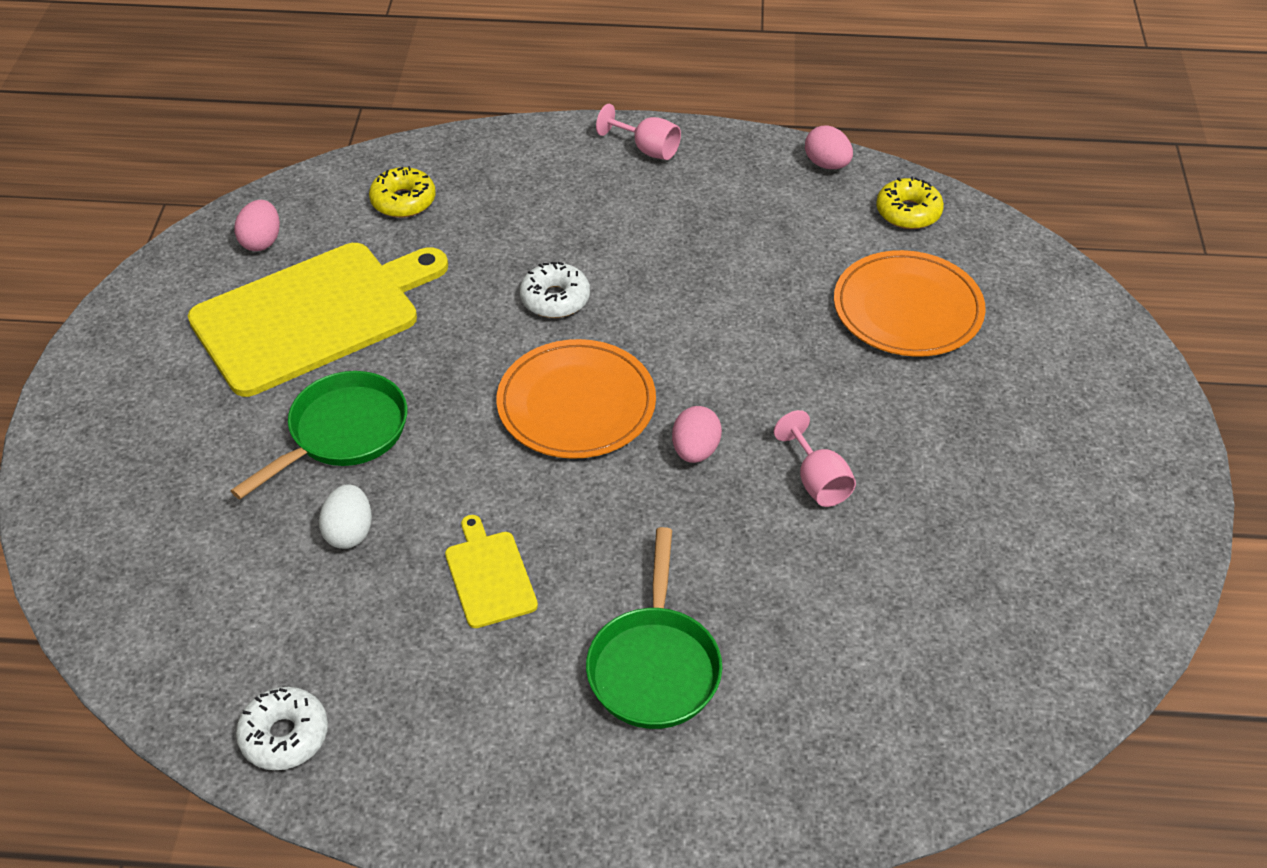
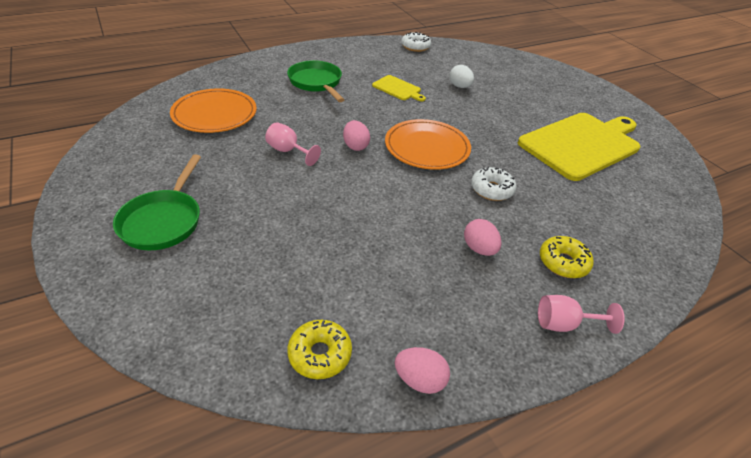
camera: 145 degrees right, 5 degrees down
(261, 241) = (657, 167): pink egg -> pink egg (479, 249)
(313, 315) = (582, 144): yellow cutting board -> yellow cutting board turned 150 degrees counterclockwise
(342, 433) = (504, 110): green pan -> green pan (163, 220)
(403, 201) = (637, 214): yellow donut -> yellow donut (563, 262)
(907, 309) = (281, 261): orange plate -> orange plate (214, 114)

